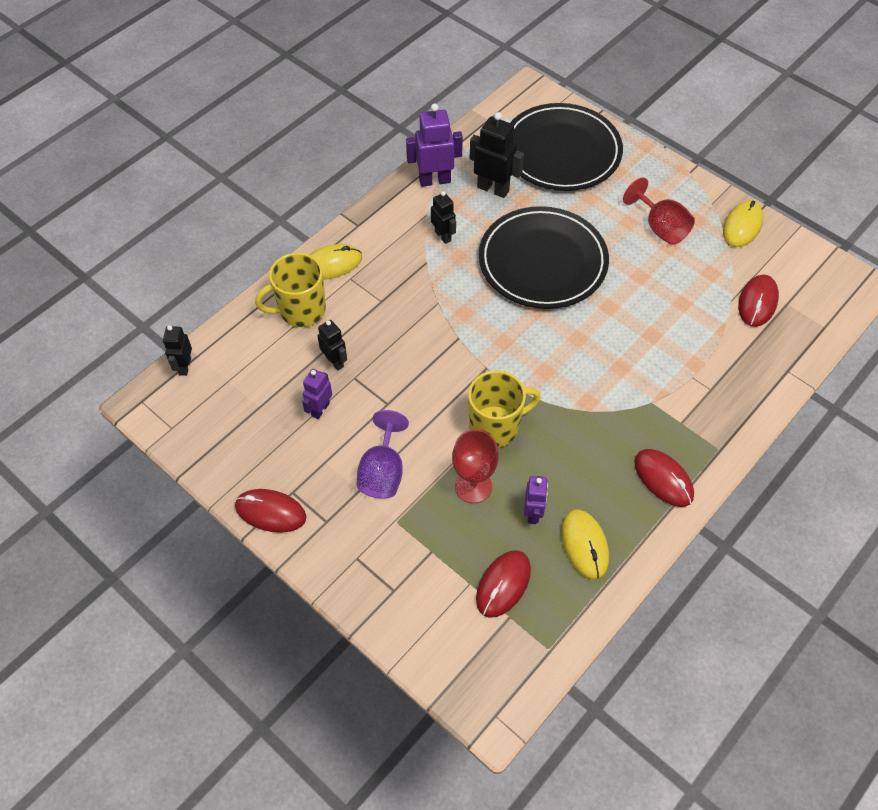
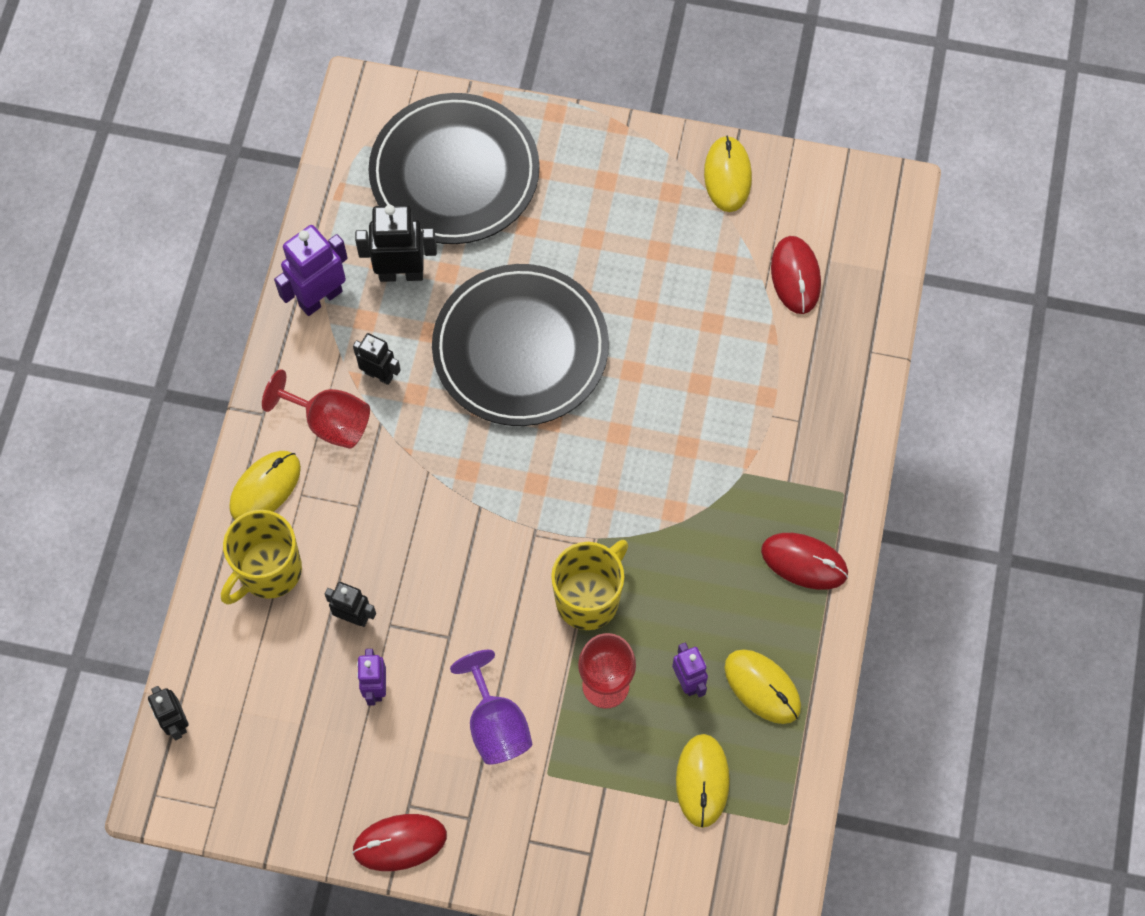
camera: 30 degrees left, 10 degrees up
(503, 584) = (702, 781): red mouse -> yellow mouse
(660, 227) = (633, 227): red goblet -> red goblet (329, 422)

